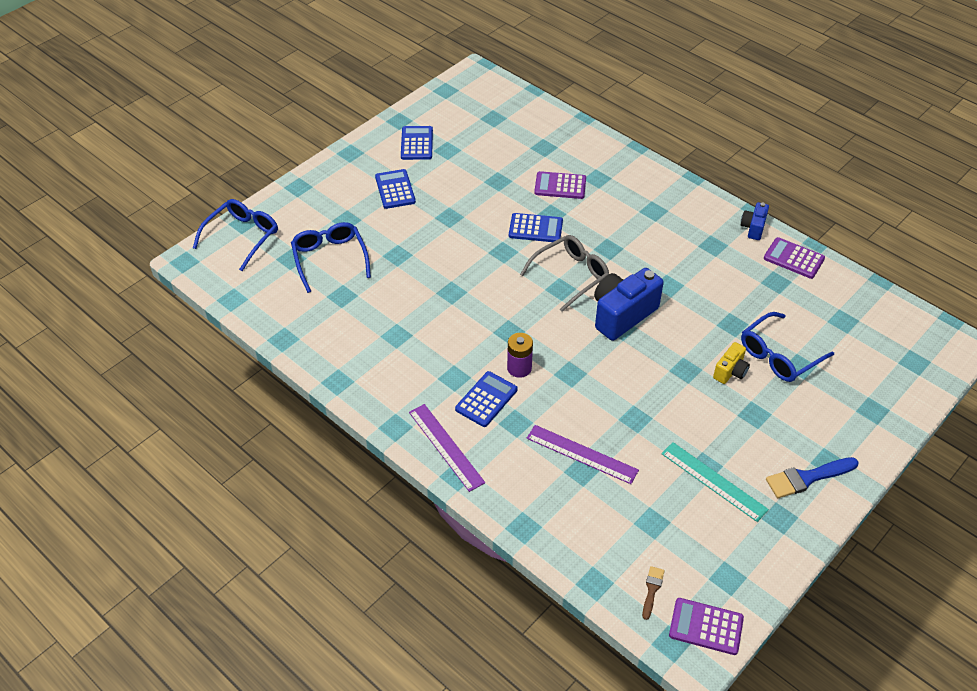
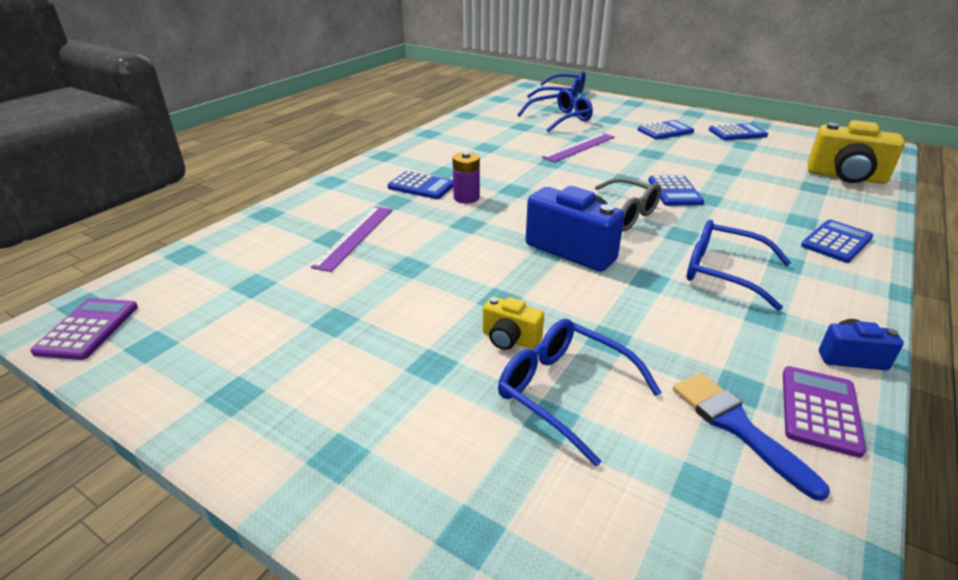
camera: 80 degrees right, 15 degrees down
(446, 447) = (363, 175): purple ruler -> purple ruler (579, 147)
(529, 122) = (846, 177): none -> yellow camera
(560, 186) = (759, 200): purple calculator -> none
(630, 175) = (836, 242): none -> blue calculator
(652, 590) = (159, 288): brown brush -> none
(662, 245) = (723, 272): none -> blue glasses
(713, 481) = (308, 329): turquoise ruler -> none
(807, 478) = (305, 427): blue brush -> blue brush (737, 426)

